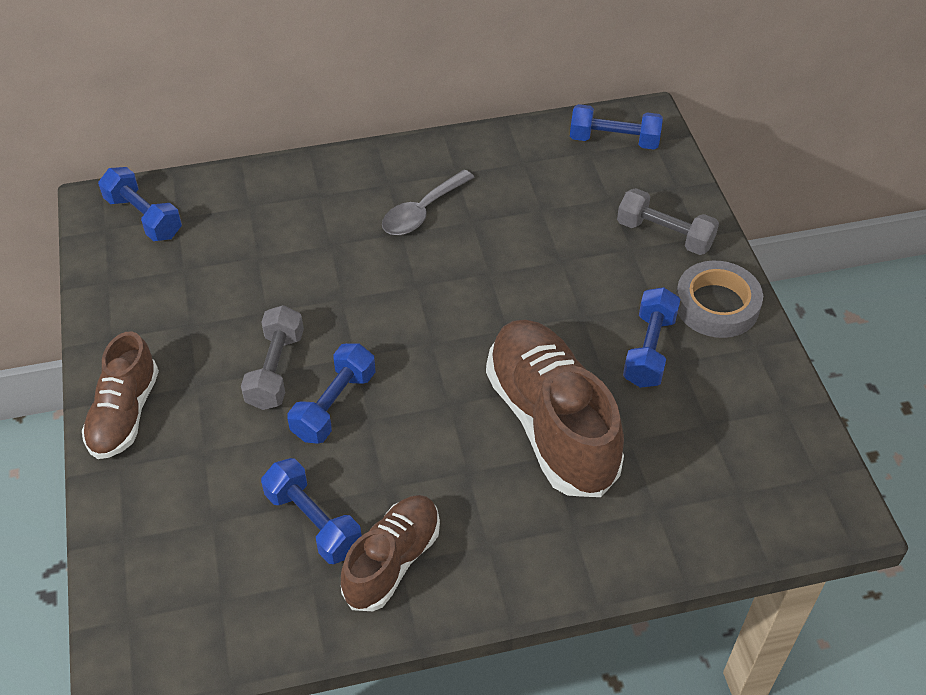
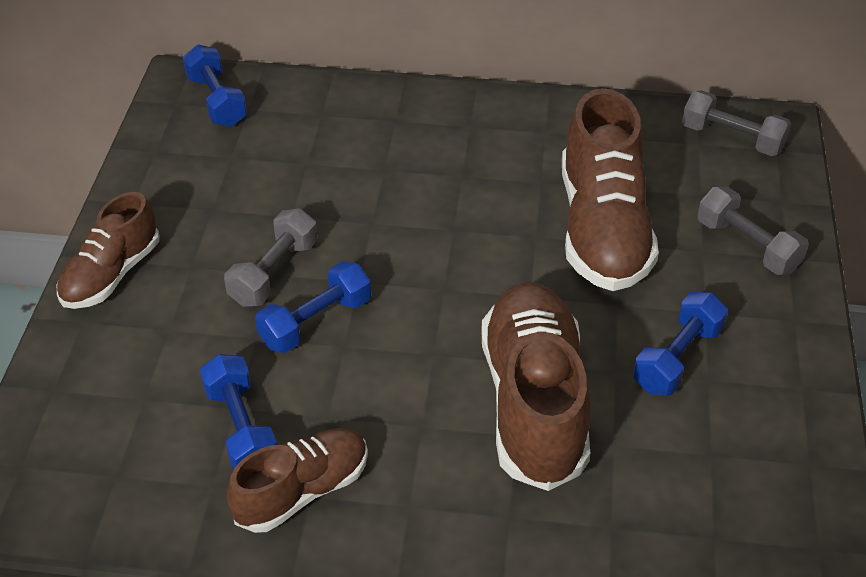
camera: 20 degrees right, 5 degrees down
(422, 212) = (493, 160): grey spoon -> none
(542, 251) = (602, 229): none -> brown shoe
(614, 140) = (732, 139): blue dumbbell -> grey dumbbell
(716, 305) = (776, 332): grey tape -> none

